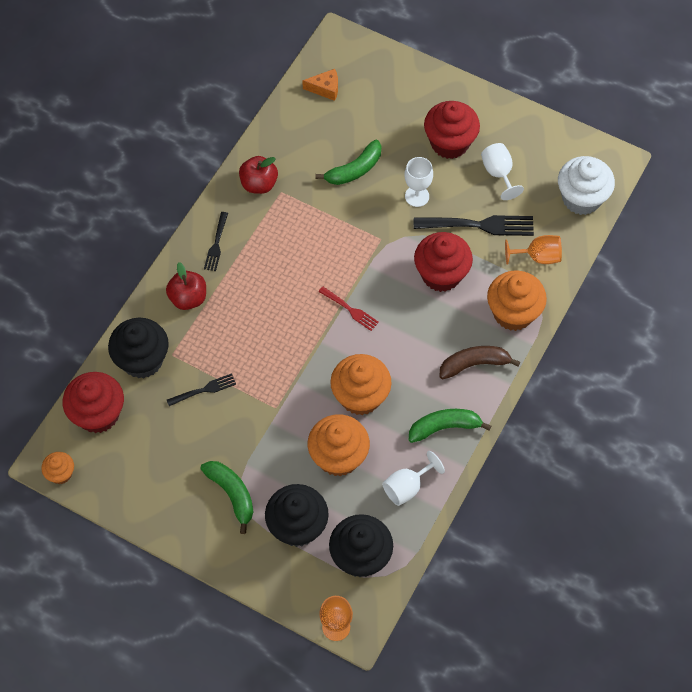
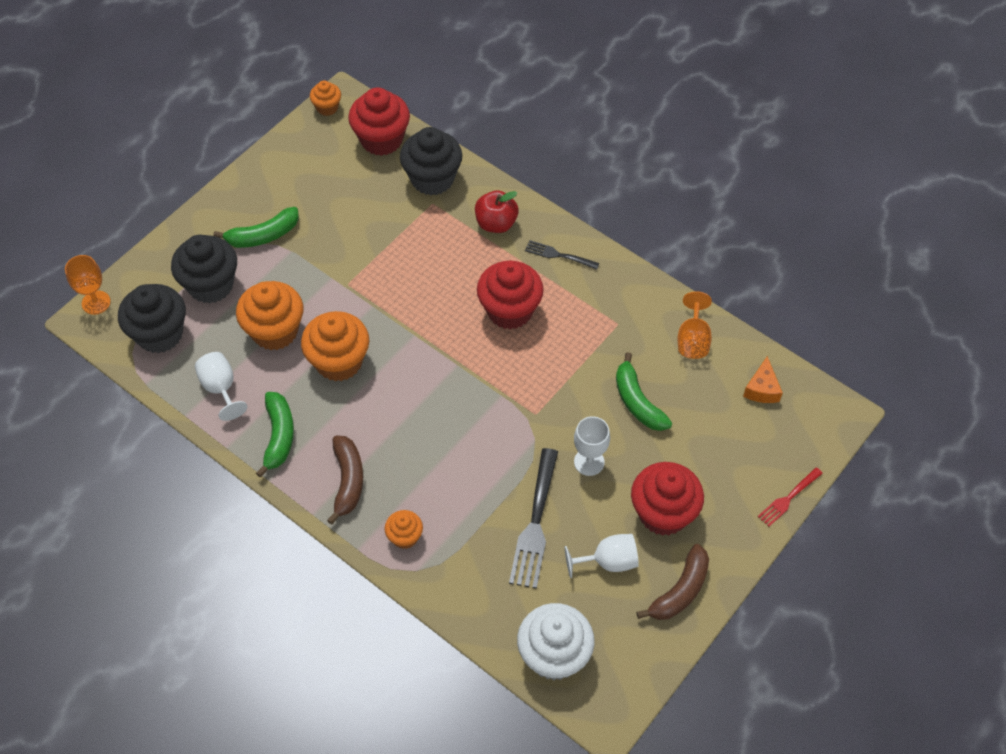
camera: 100 degrees right, 5 degrees down
(203, 390) = (384, 225): black fork -> none
(259, 184) = (631, 304): red apple -> none
(349, 309) = (449, 368): red fork -> red fork (788, 498)
(441, 274) = (474, 468): red cupcake -> red cupcake (509, 310)
(510, 126) = (680, 591): none -> brown banana
(513, 313) = (405, 537): orange cupcake -> orange cupcake, size x0.53
(538, 257) = (477, 582): orange goblet -> orange goblet (693, 340)

